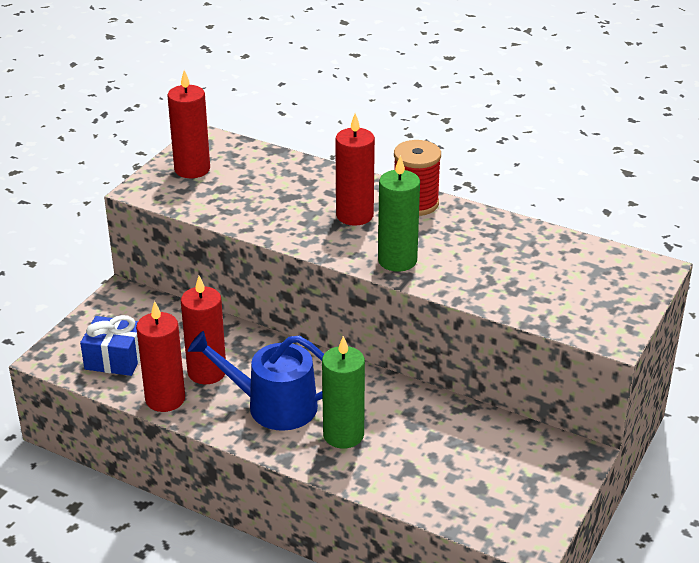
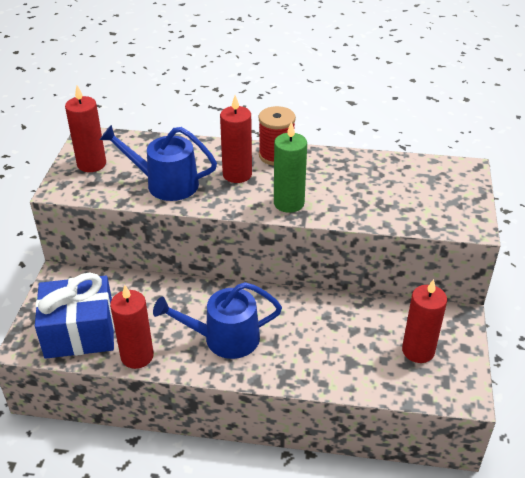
camera: 20 degrees left, 5 degrees up
(115, 359) = (80, 332): blue gift -> blue gift, size x1.63
(207, 372) = (159, 324): red candle -> red candle (418, 351)
(264, 208) = (166, 184): none -> blue watering can
(343, 435) = (289, 348): green candle -> none

